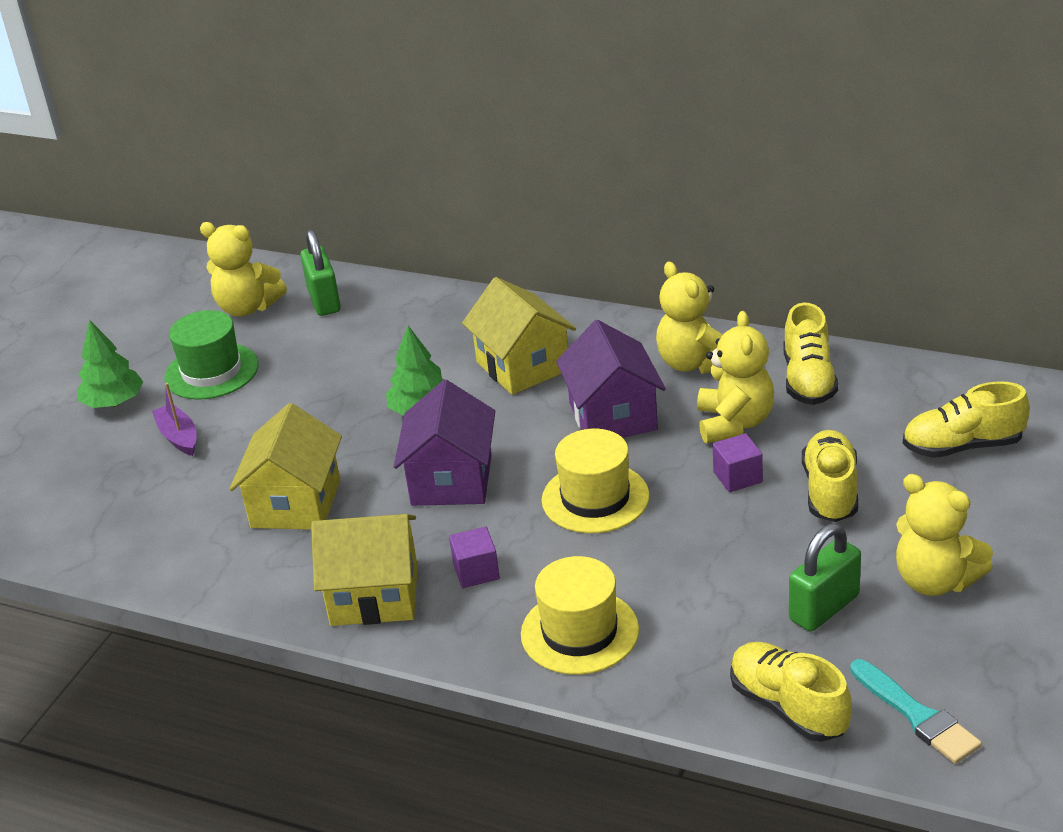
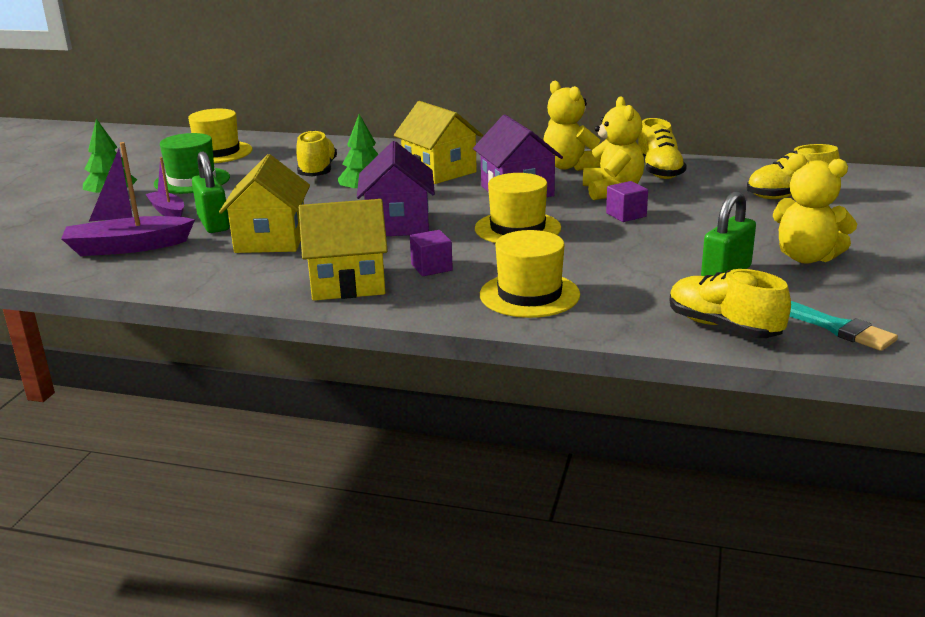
camera: 10 degrees left, 10 degrees down
(129, 509) = (128, 247): none -> purple boat
(247, 307) = (217, 152): yellow teddy bear -> yellow hat
(324, 301) = (277, 148): green padlock -> green padlock (213, 224)
(830, 491) = (701, 219): yellow shoe -> yellow shoe (317, 171)

